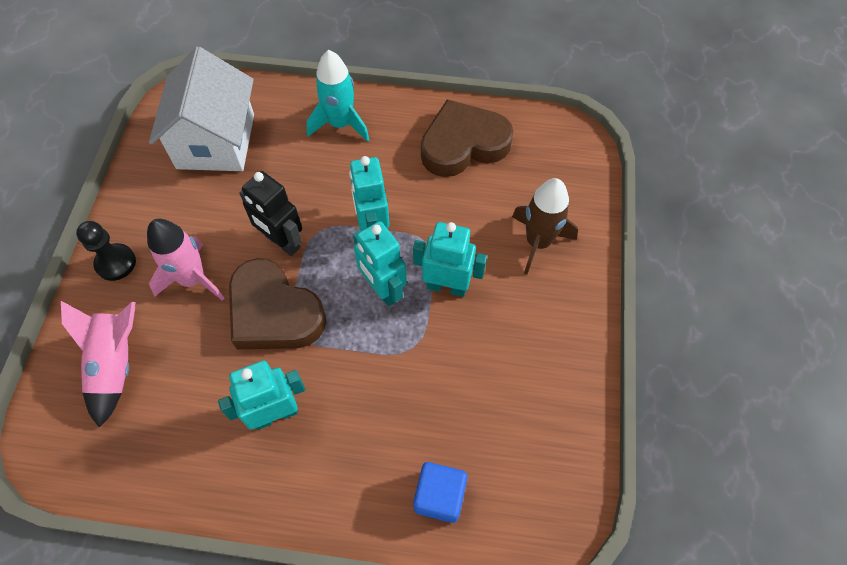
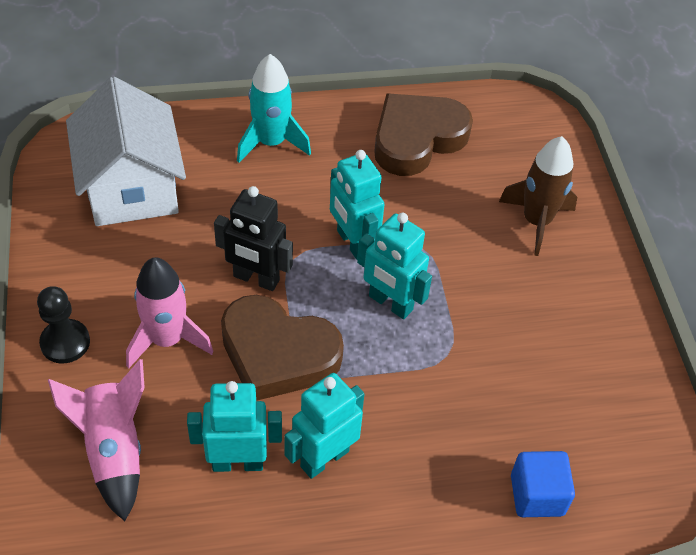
camera: 20 degrees left, 10 degrees down
(447, 286) = (458, 285): turquoise robot -> turquoise robot (237, 462)

